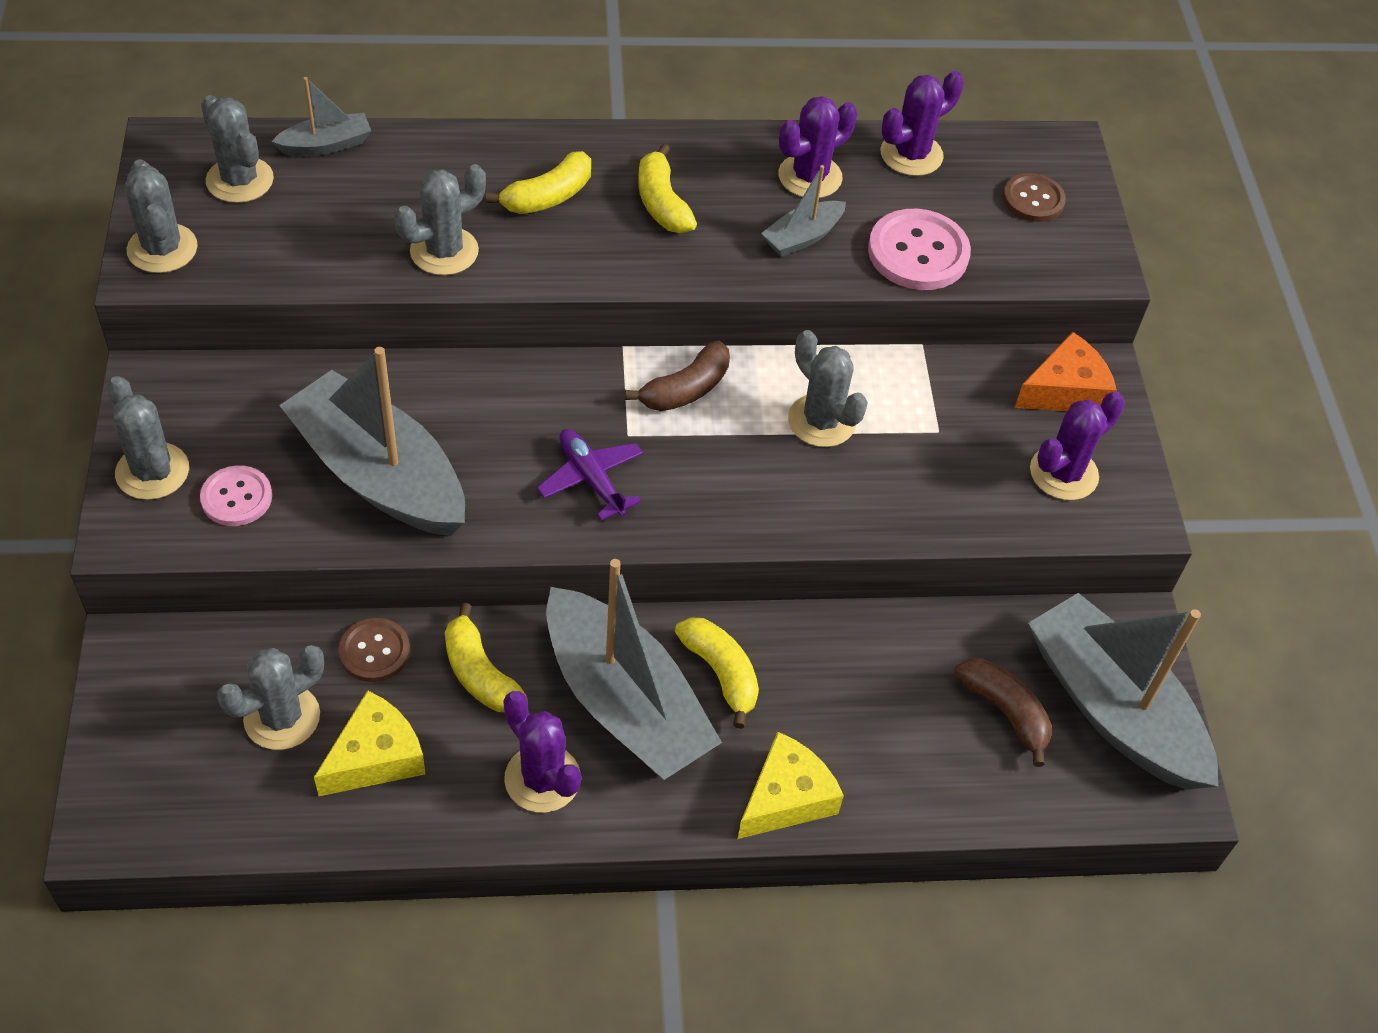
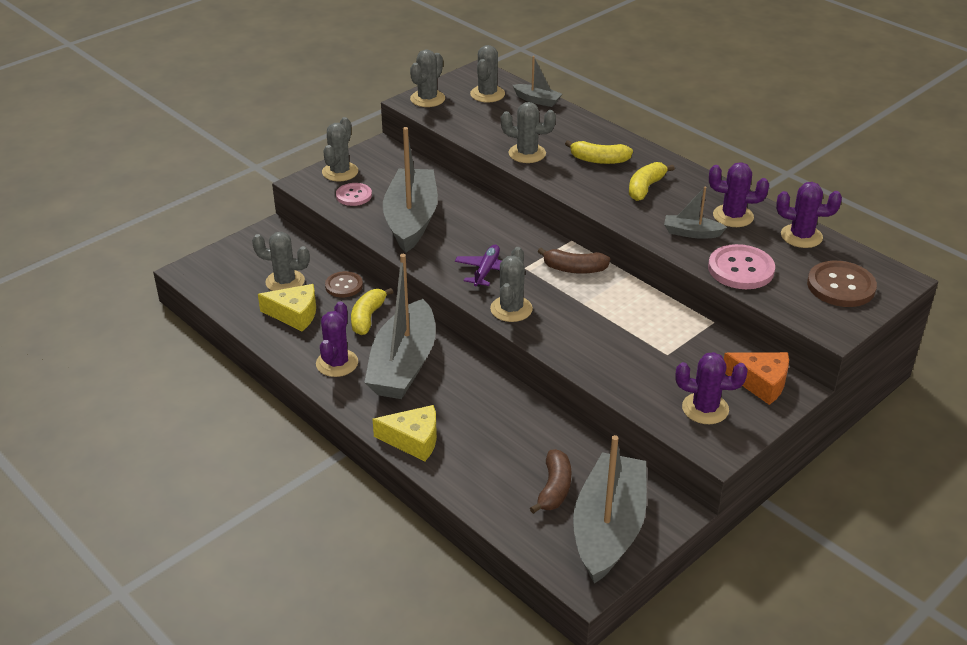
camera: 55 degrees right, 15 degrees down
(720, 673) = (455, 384): yellow banana -> none
(821, 421) = (616, 316): grey cactus -> grey cactus (511, 309)
(1033, 199) = (841, 286): brown button -> brown button, size x1.59

